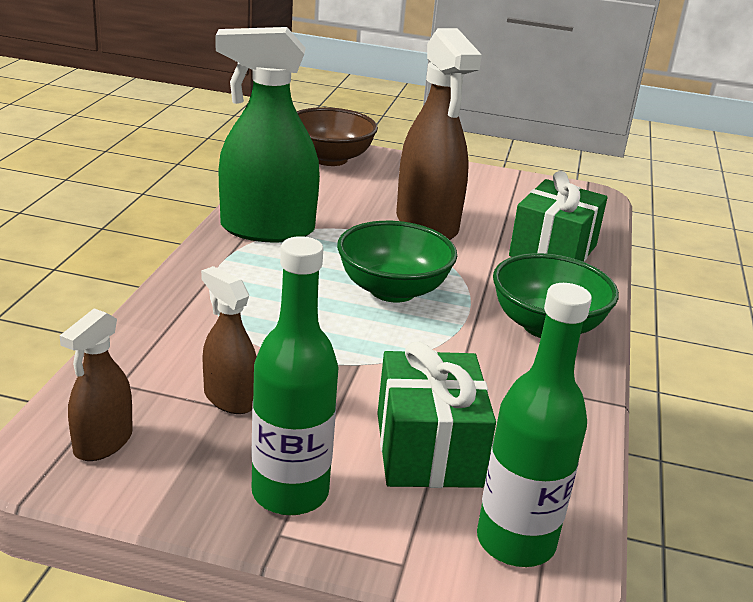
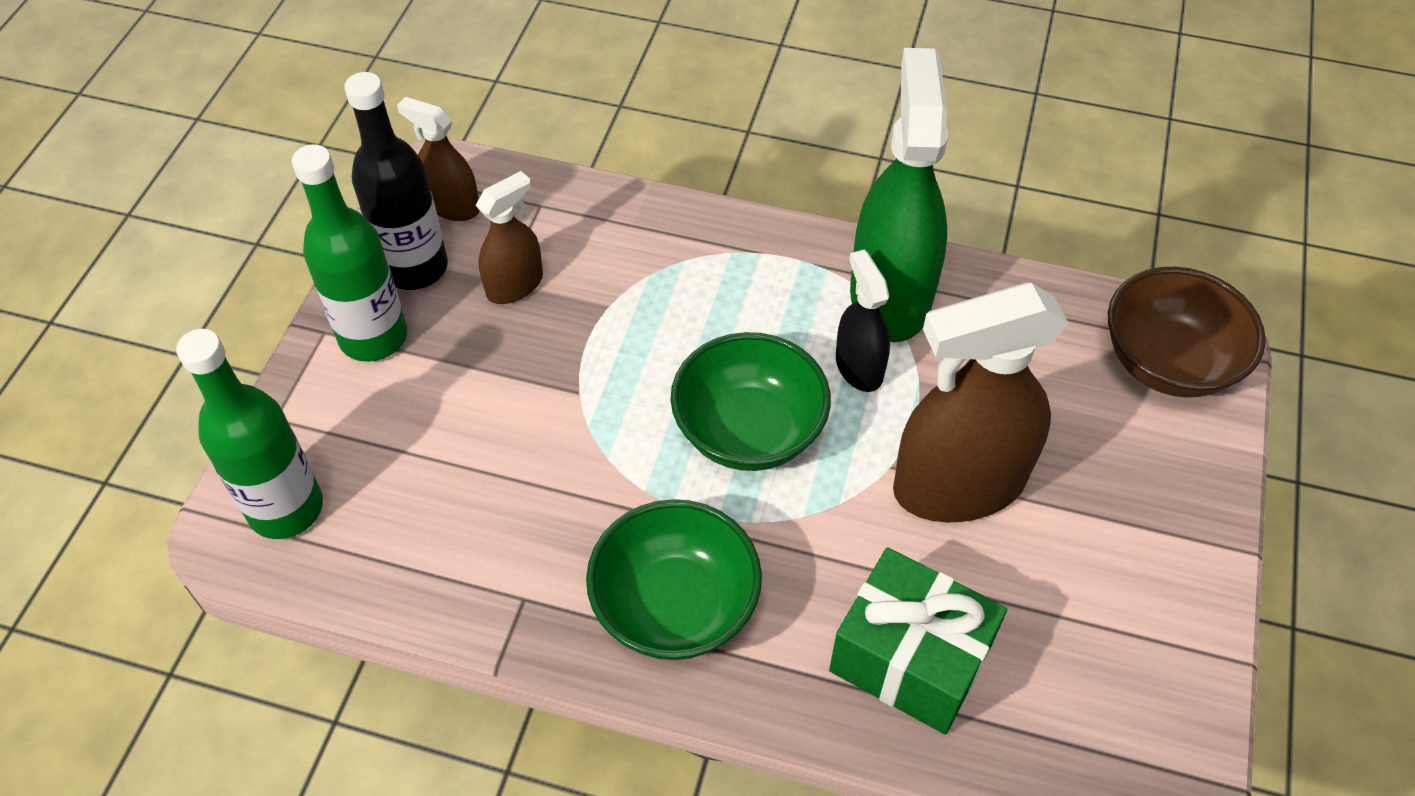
camera: 95 degrees right, 25 degrees up
(192, 466) = (415, 268): none -> black bottle
(332, 246) = (859, 367): none -> black spray bottle
(428, 449) = (425, 447): green gift -> none

